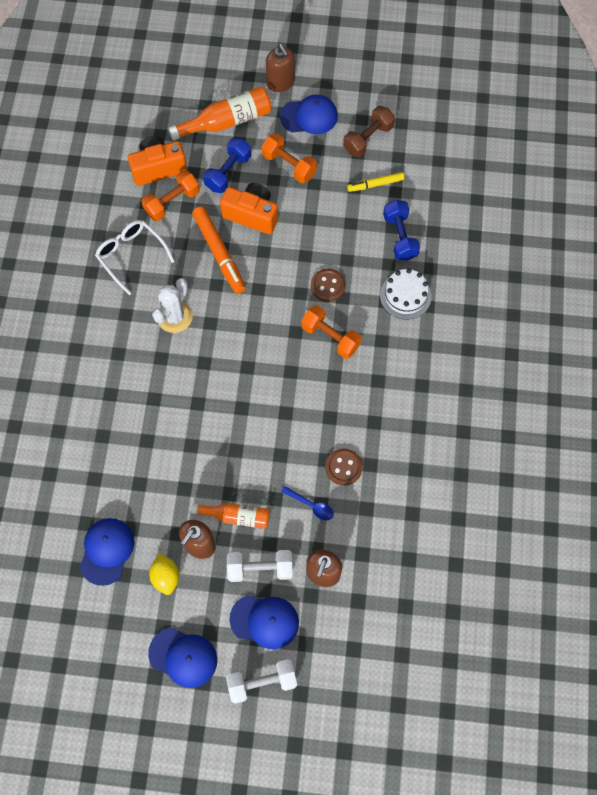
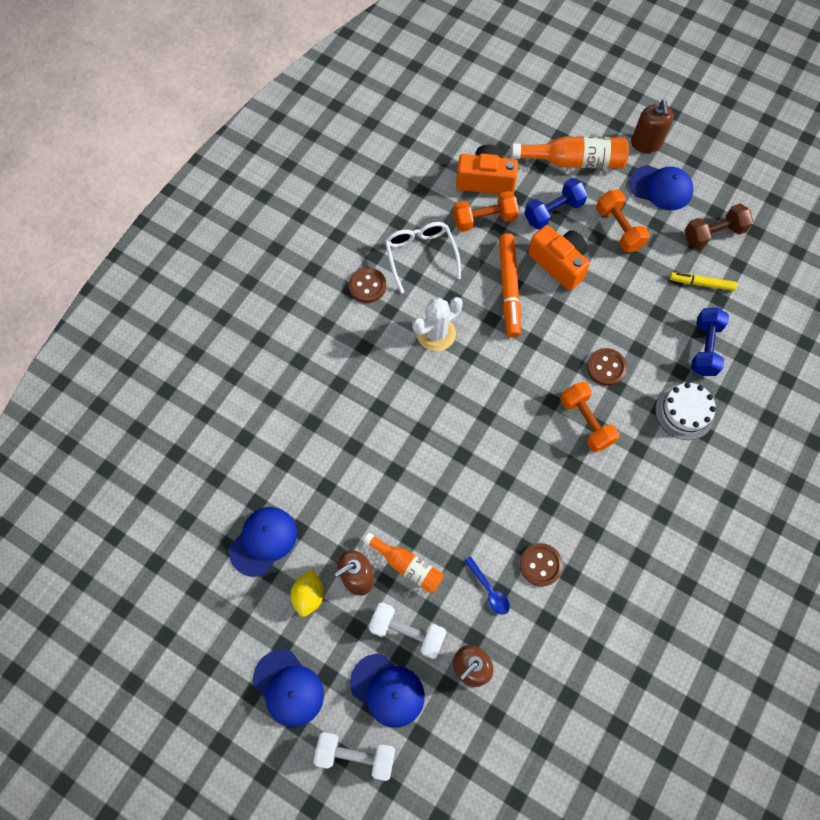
camera: 25 degrees right, 0 degrees up
(97, 300) = (367, 286): none -> brown button

